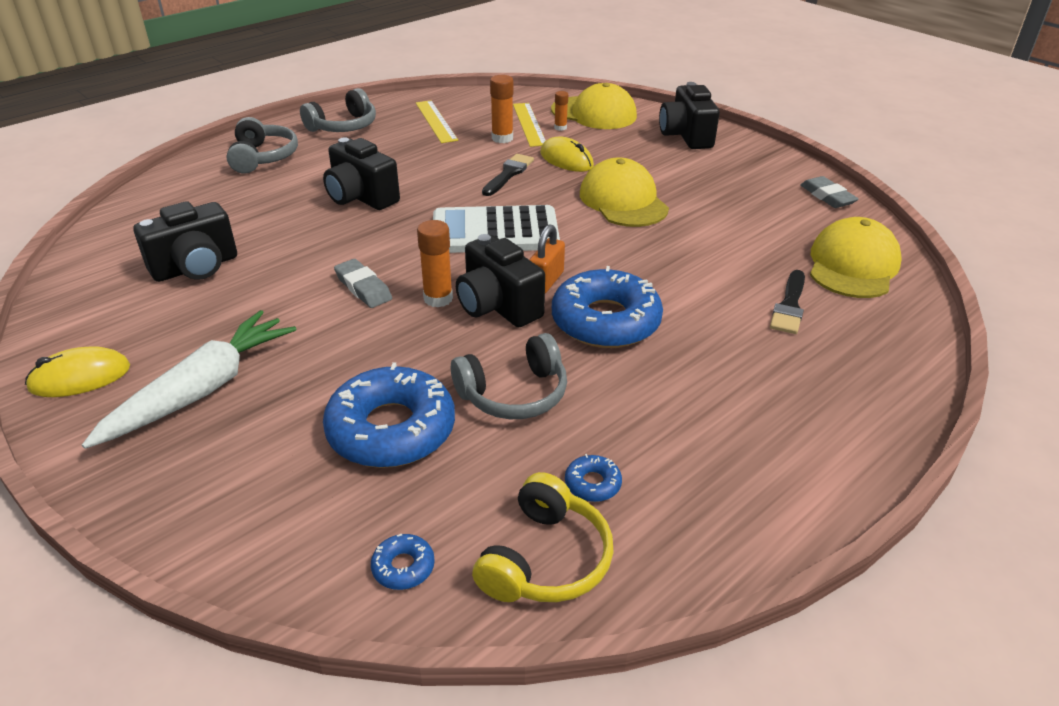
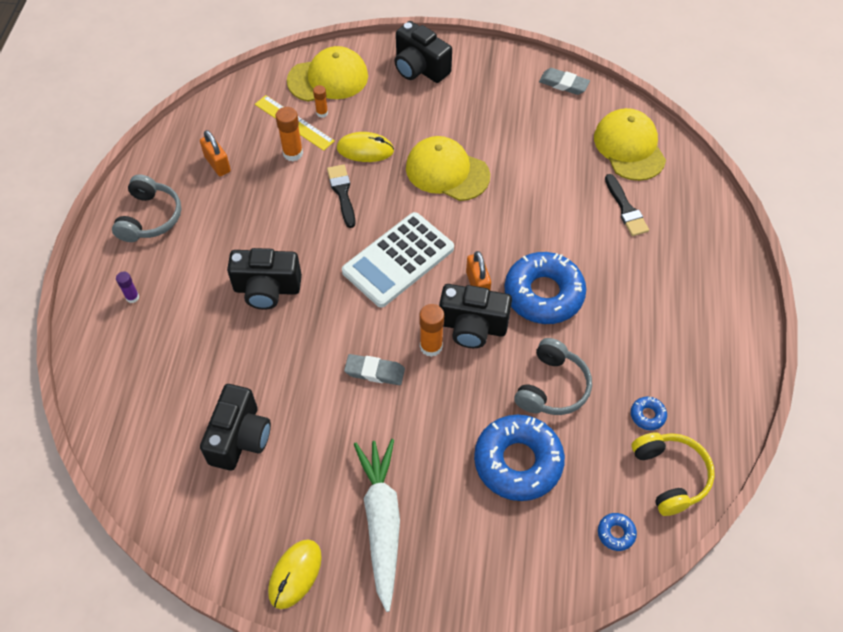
camera: 40 degrees left, 20 degrees up
(263, 157) = (132, 297): grey headphones -> purple glue stick
(435, 121) = (217, 164): yellow ruler -> orange padlock

